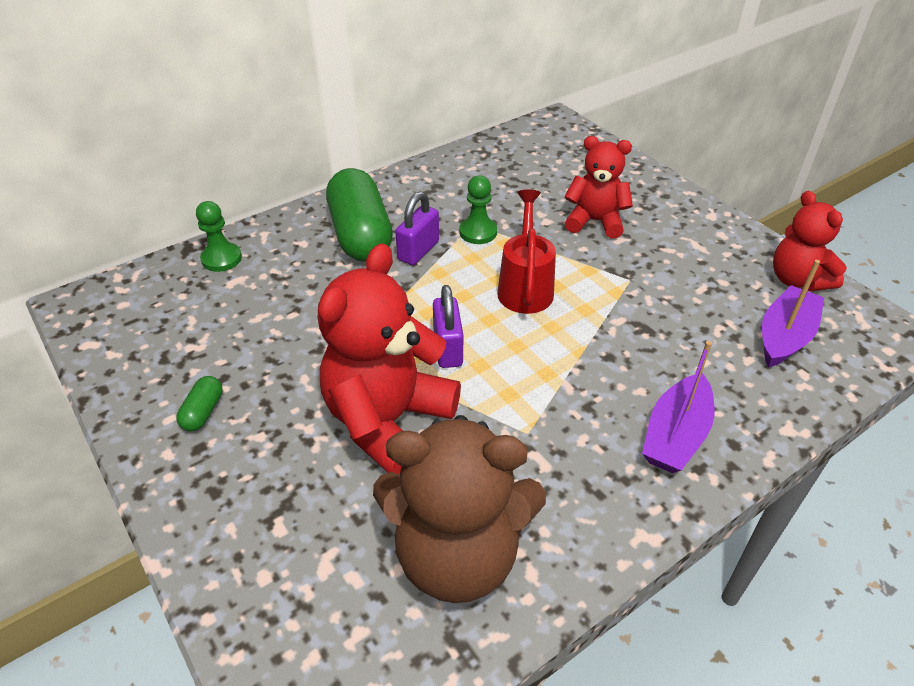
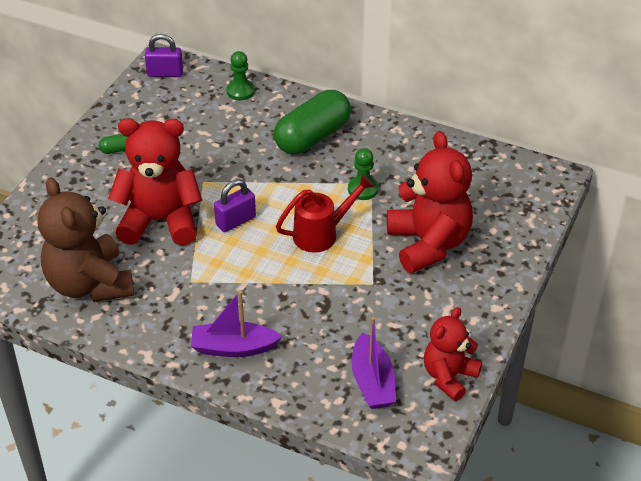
camera: 60 degrees right, 0 degrees up
(418, 251) = (318, 170): purple padlock -> purple padlock (165, 73)
(595, 221) = (428, 244): red teddy bear -> red teddy bear, size x1.64
(784, 336) = (372, 382): purple boat -> purple boat turned 75 degrees clockwise

